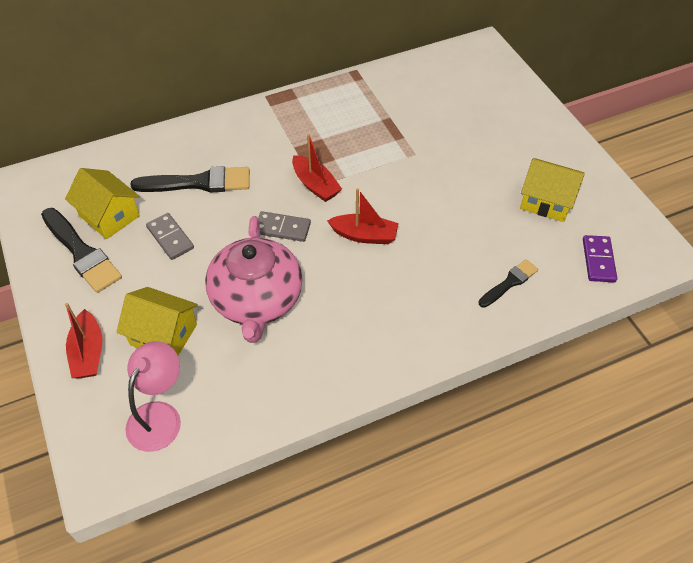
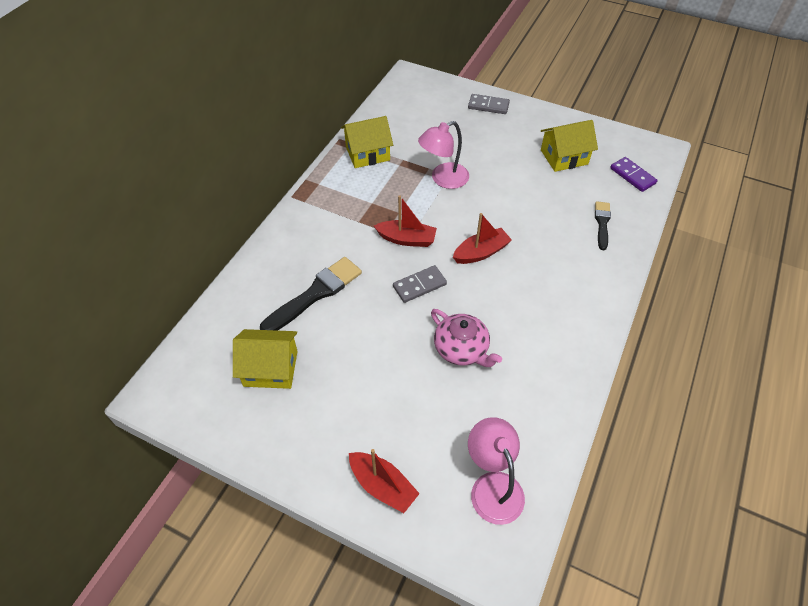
camera: 40 degrees left, 0 degrees up
(82, 253) = (282, 414): black brush -> none
(163, 334) = (424, 425): yellow house -> yellow house (367, 153)
(170, 238) = (343, 350): grey domino -> grey domino (488, 106)
(257, 300) = (462, 349): pink teapot -> pink teapot, size x0.62
(405, 154) = (443, 179): none -> pink lamp

